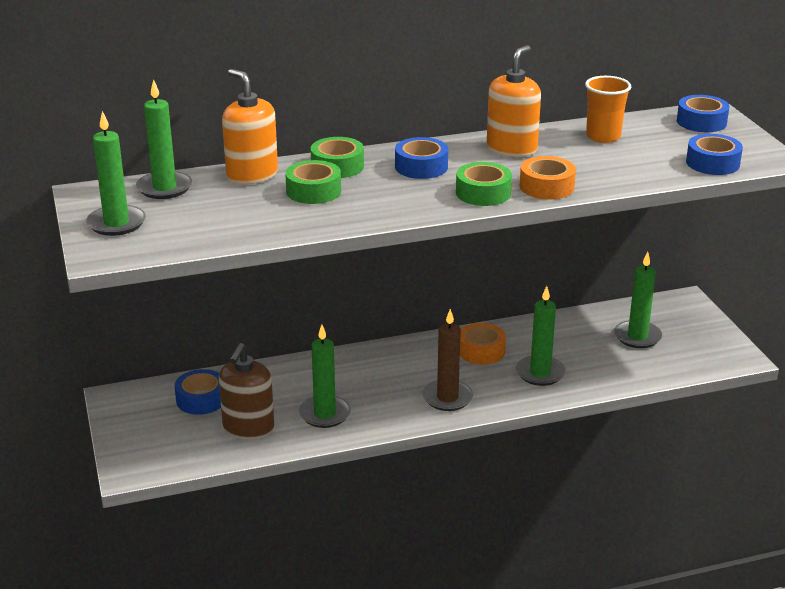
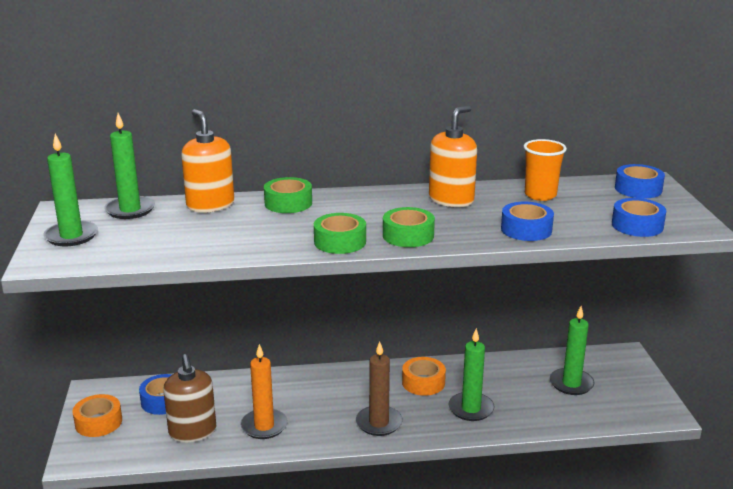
camera: 10 degrees right, 5 degrees down
(248, 428) = (192, 432): brown soap dispenser -> brown soap dispenser turned 45 degrees counterclockwise
(313, 191) = (256, 222): green tape -> green tape (340, 242)
(325, 414) = (264, 426): green candle -> orange candle
(421, 167) = (362, 209): blue tape -> blue tape (526, 229)
(546, 186) = (470, 234): orange tape -> orange tape (98, 422)

